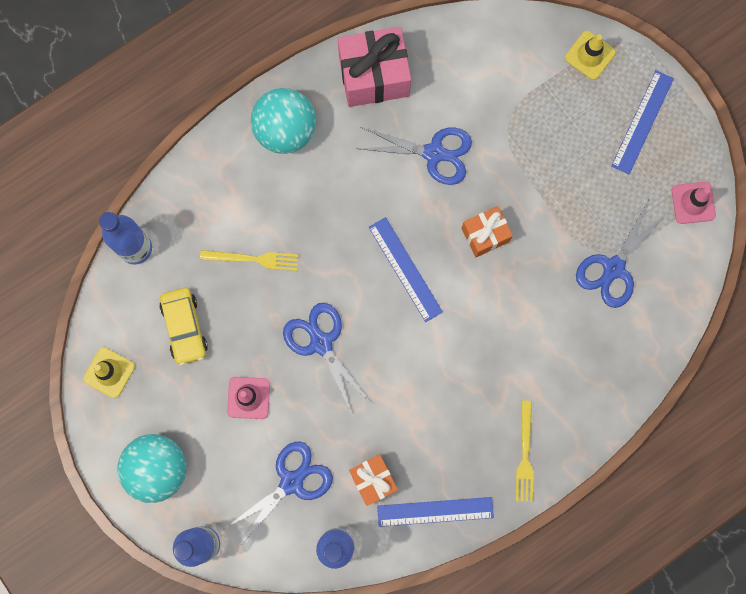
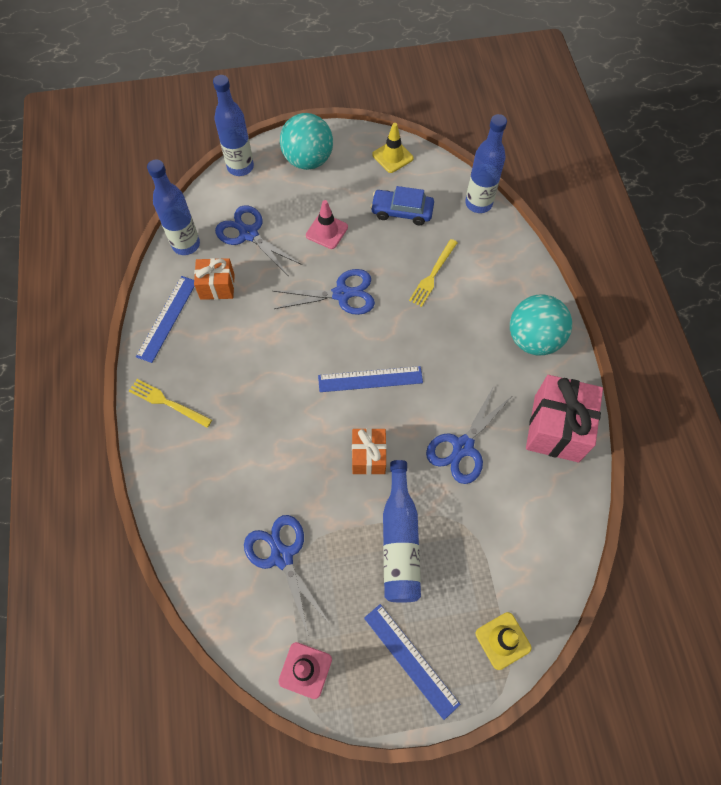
camera: 115 degrees right, 15 degrees down
(184, 327) = (402, 211): yellow car -> blue car
(291, 482) = (249, 234): blue scissors -> blue scissors turned 150 degrees clockwise
(549, 173) = (400, 540): none -> blue bottle

